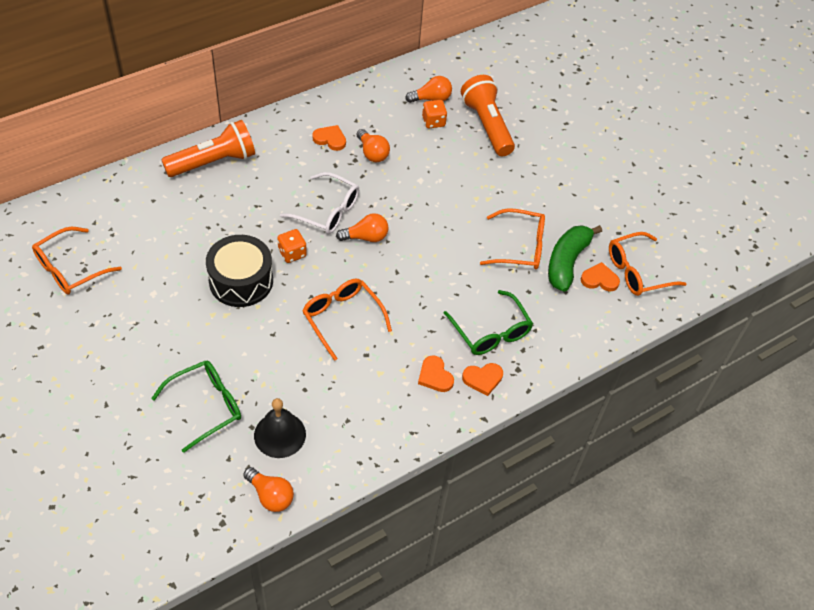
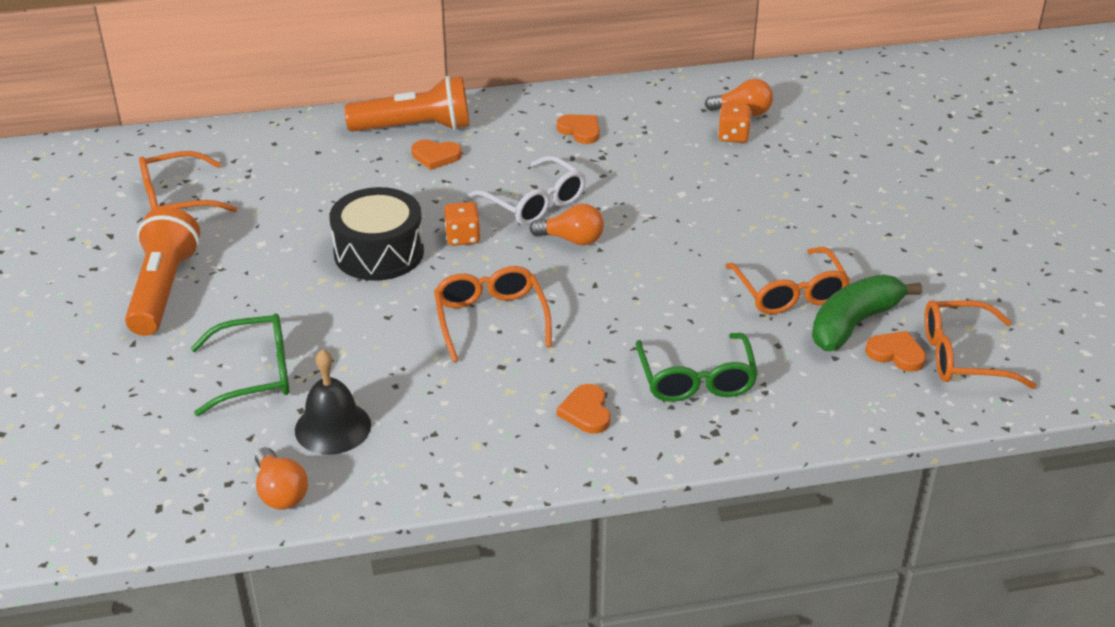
camera: 25 degrees right, 15 degrees down
(372, 153) = (629, 154): orange light bulb -> none
(483, 379) = (655, 431): orange heart -> orange heart (435, 156)
(487, 125) = (809, 152): orange flashlight -> orange flashlight (163, 289)
(519, 247) = (789, 292): orange glasses -> orange glasses turned 45 degrees clockwise

